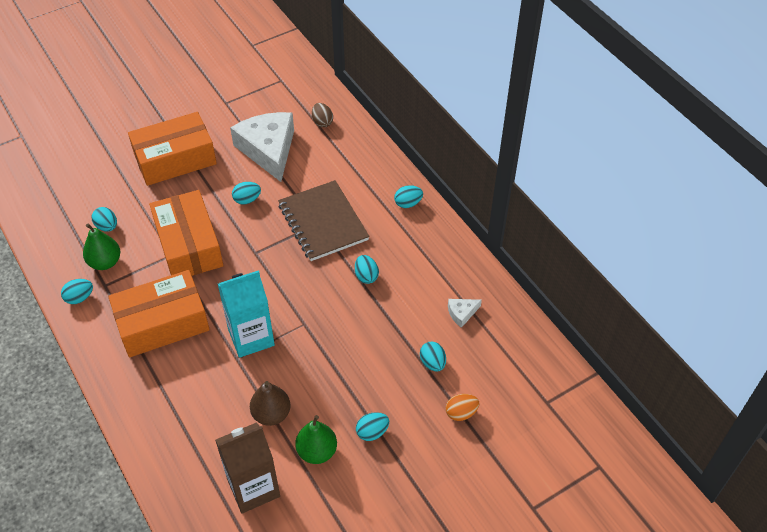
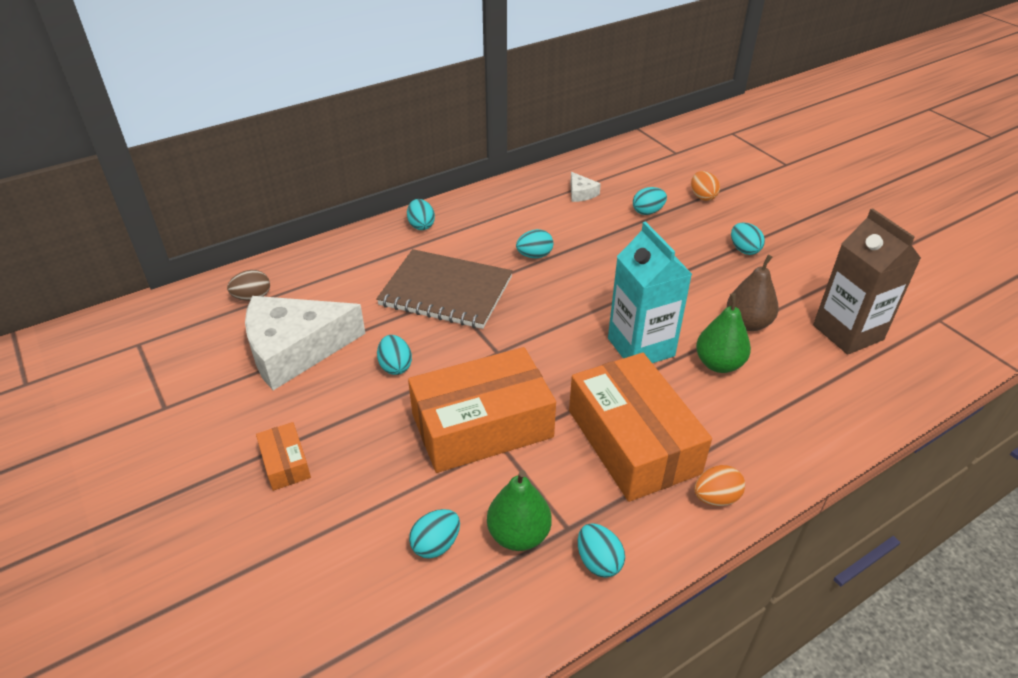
camera: 90 degrees left, 10 degrees down
(109, 362) = (716, 498): none -> orange egg
(175, 159) = (285, 463): orange box -> orange box, size x0.44
(317, 451) = (782, 287): green pear -> green pear (719, 364)
(323, 222) = (446, 291): brown notebook -> brown notebook turned 45 degrees clockwise

